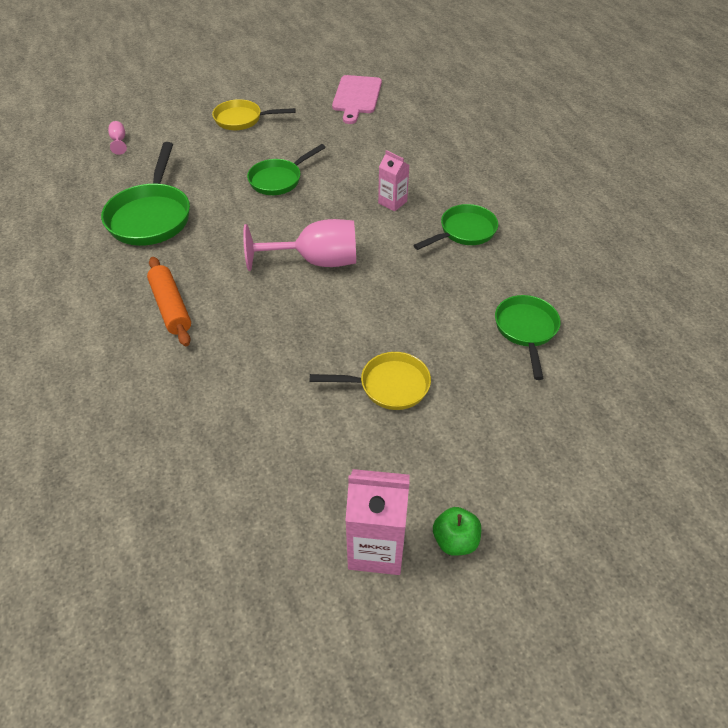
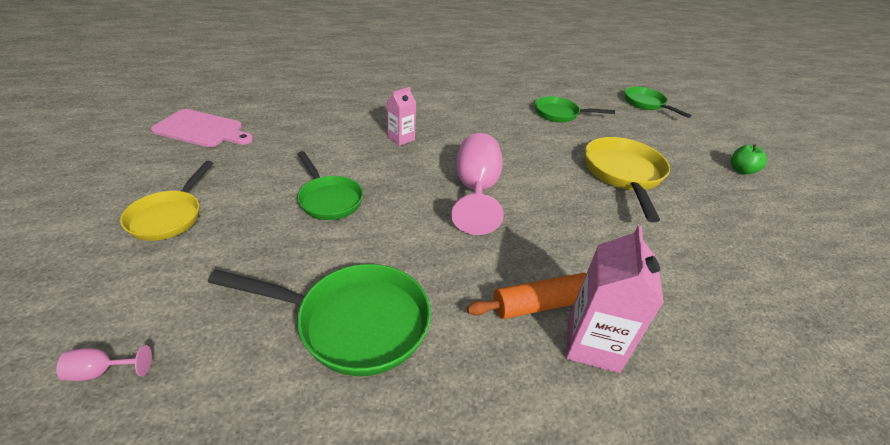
camera: 85 degrees left, 10 degrees down
(376, 548) = (766, 201): pink carton -> pink carton (592, 344)
(388, 385) = (623, 175): yellow pan -> yellow pan, size x1.53
(464, 232) = (452, 115): green pan -> green pan (646, 104)

